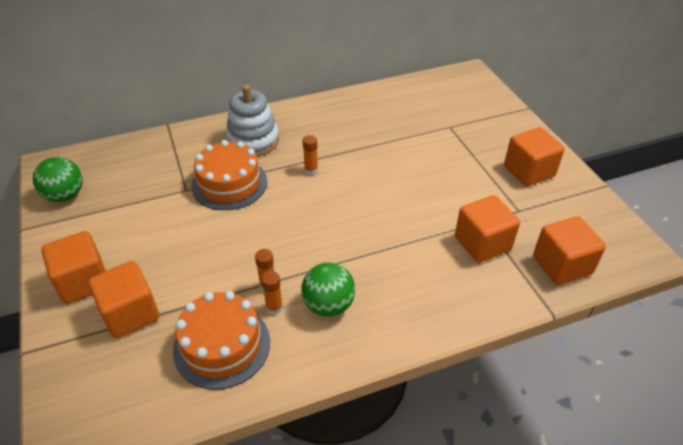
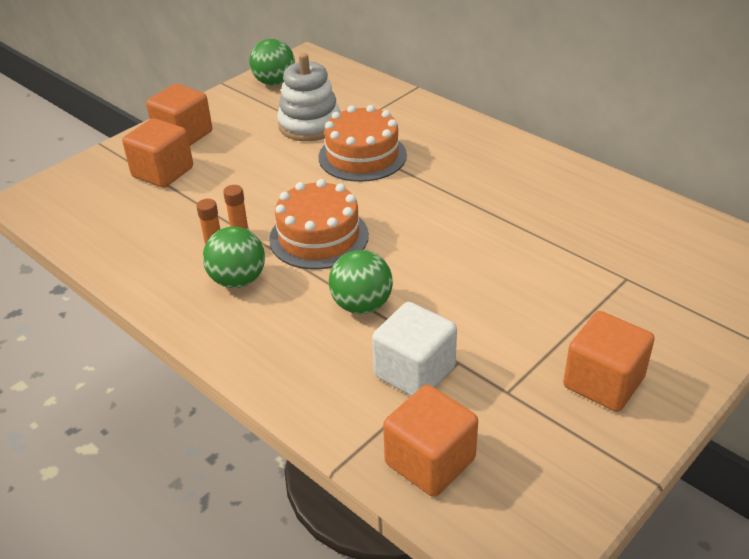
camera: 65 degrees right, 5 degrees down
(222, 345) = (154, 234): orange cake -> orange cake (319, 237)
(253, 140) = (442, 144): white stacking toy -> white stacking toy (309, 125)
(311, 170) = (430, 198): orange glue stick -> none
(403, 245) = (362, 305): none -> green ball
(482, 243) = (414, 372): orange cube -> white cube

